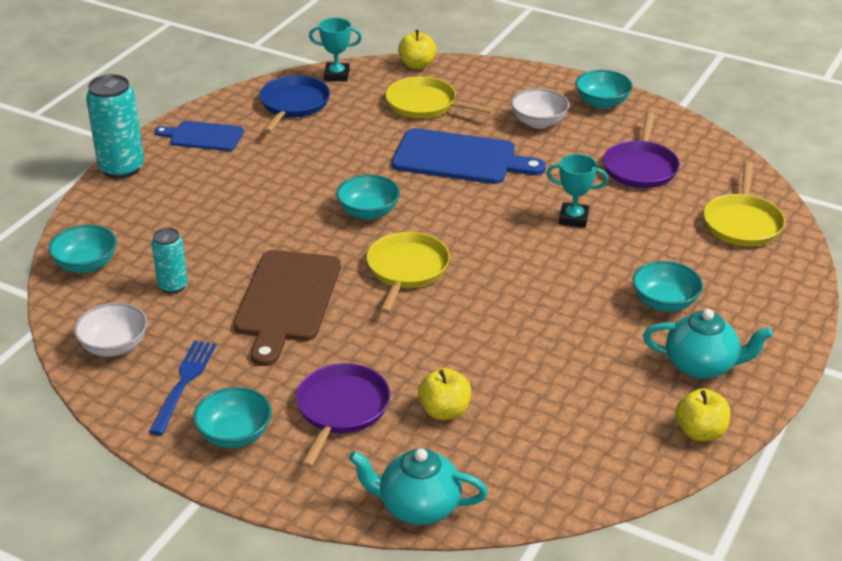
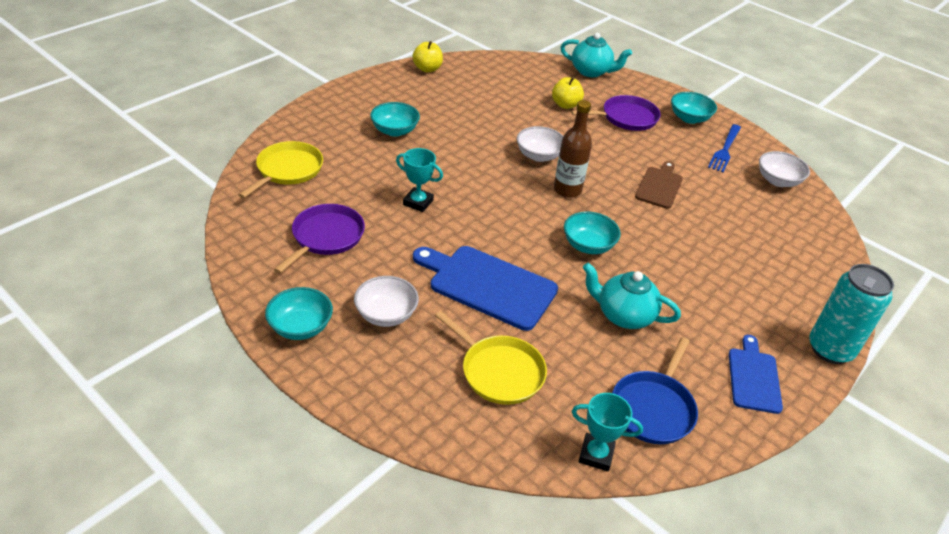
camera: 170 degrees left, 5 degrees up
(86, 264) = (823, 247): turquoise bowl -> none
(173, 286) = (747, 215): turquoise can -> none
(203, 136) = (753, 377): blue cutting board -> blue cutting board turned 105 degrees counterclockwise
(287, 300) = (659, 186): brown cutting board -> brown cutting board, size x0.60
(341, 409) = (626, 118): purple pan -> purple pan turned 135 degrees counterclockwise
(406, 269) = (567, 190): yellow pan -> brown bottle
(417, 65) = (487, 451): yellow apple -> none
(457, 309) = (539, 156): none -> white bowl
(702, 365) = (400, 95): turquoise teapot -> turquoise teapot (623, 315)

